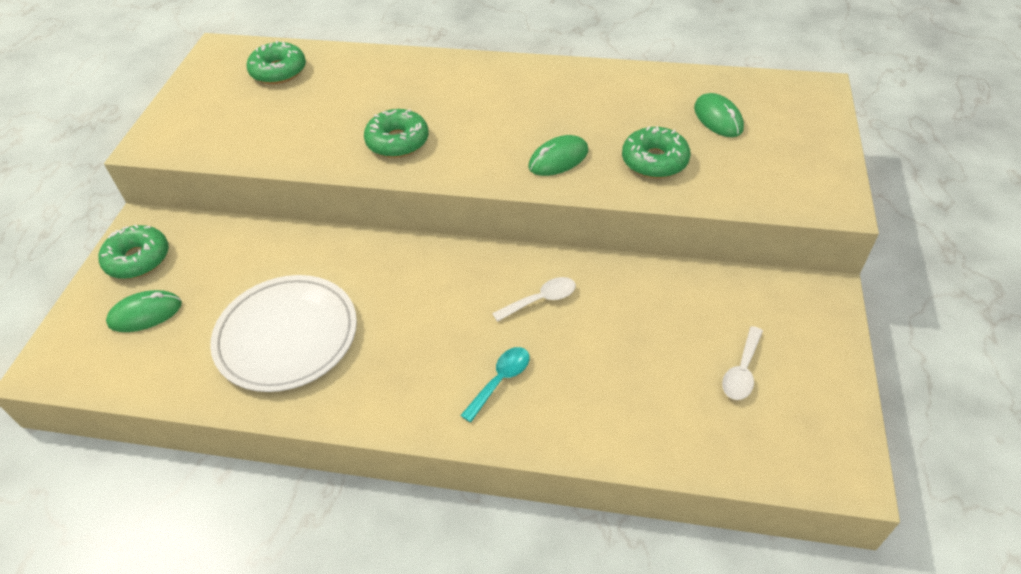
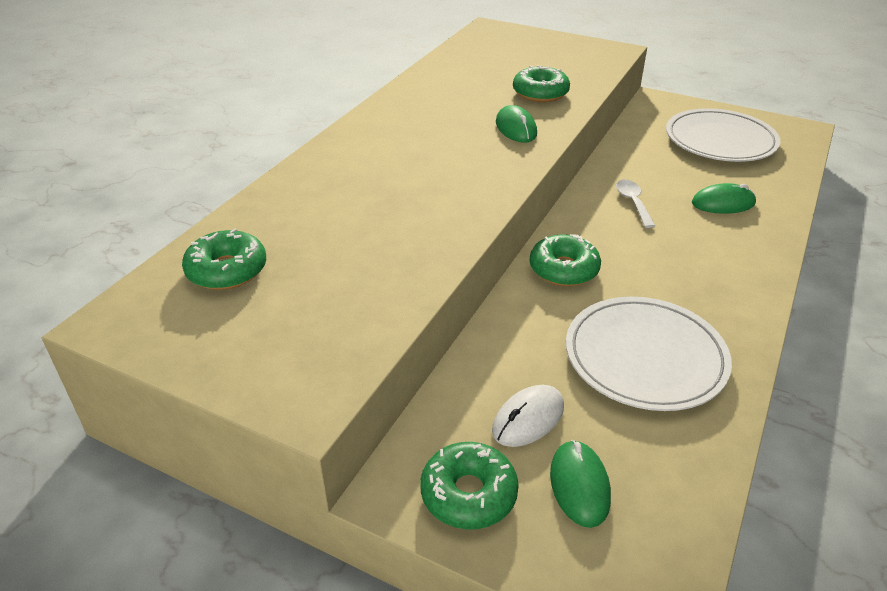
camera: 75 degrees left, 10 degrees down
(208, 275) = (528, 419): none -> white mouse
(397, 141) = (438, 202): green donut -> green donut (563, 269)
(500, 380) = (719, 236): turquoise spoon -> none
(718, 118) = (502, 62): green mouse -> green mouse (723, 203)
(742, 371) = (720, 141): white spoon -> white plate

